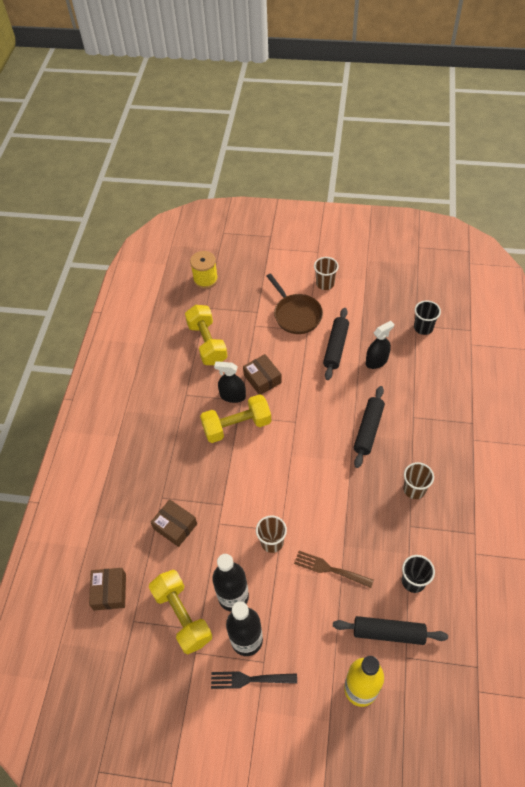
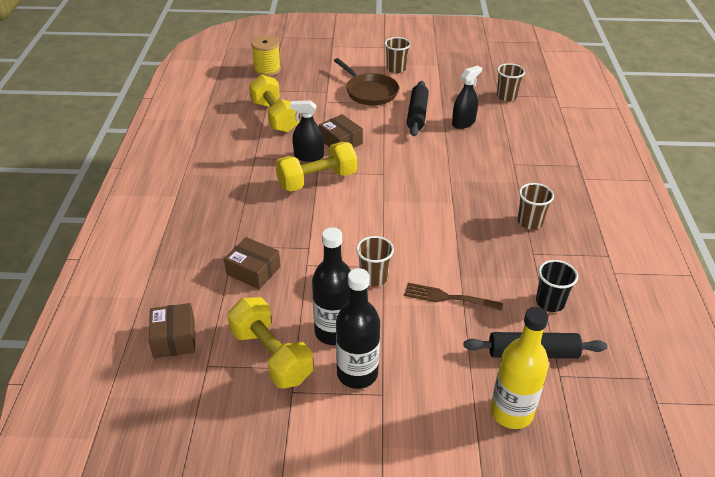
camera: 10 degrees left, 15 degrees down
(250, 679) = (368, 414): black fork -> none
(368, 429) = (467, 176): black rolling pin -> none
(423, 328) = (506, 96): black cup -> brown cup

